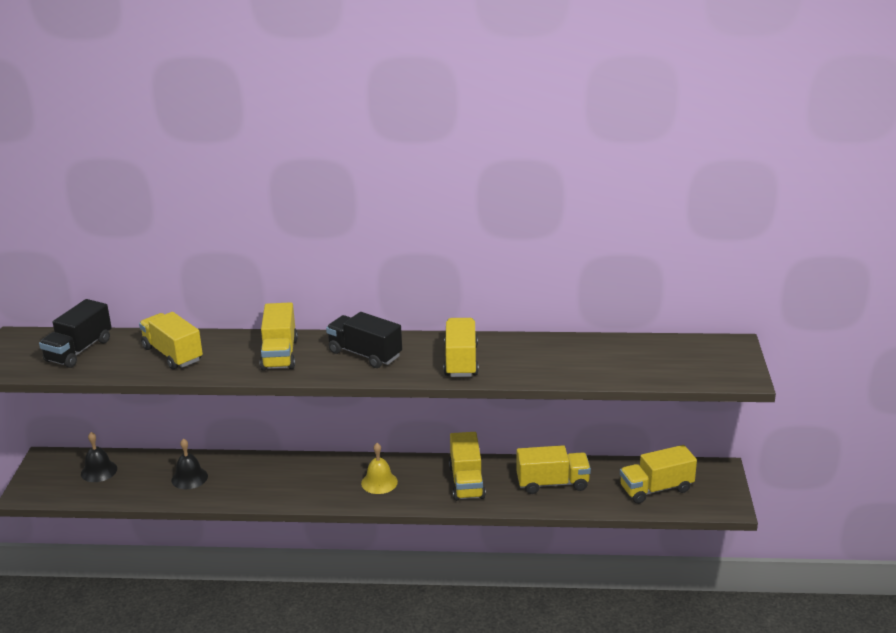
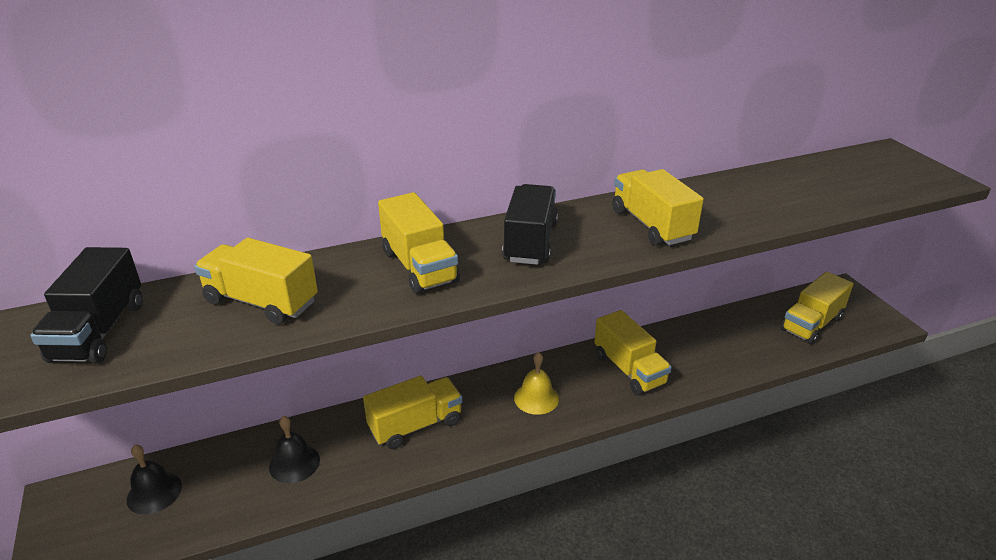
camera: 25 degrees left, 5 degrees up
(365, 354) = (530, 242): black truck -> black truck turned 90 degrees clockwise
(552, 483) = (714, 346): yellow truck -> yellow truck (415, 425)

